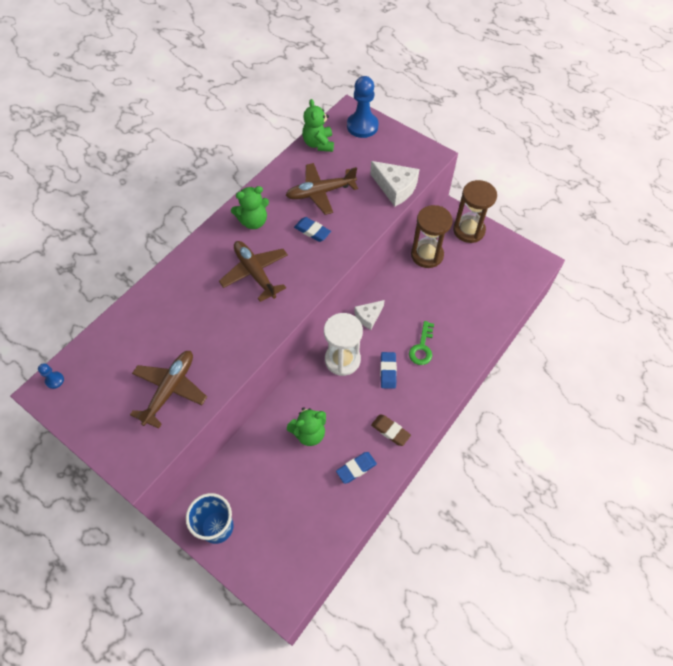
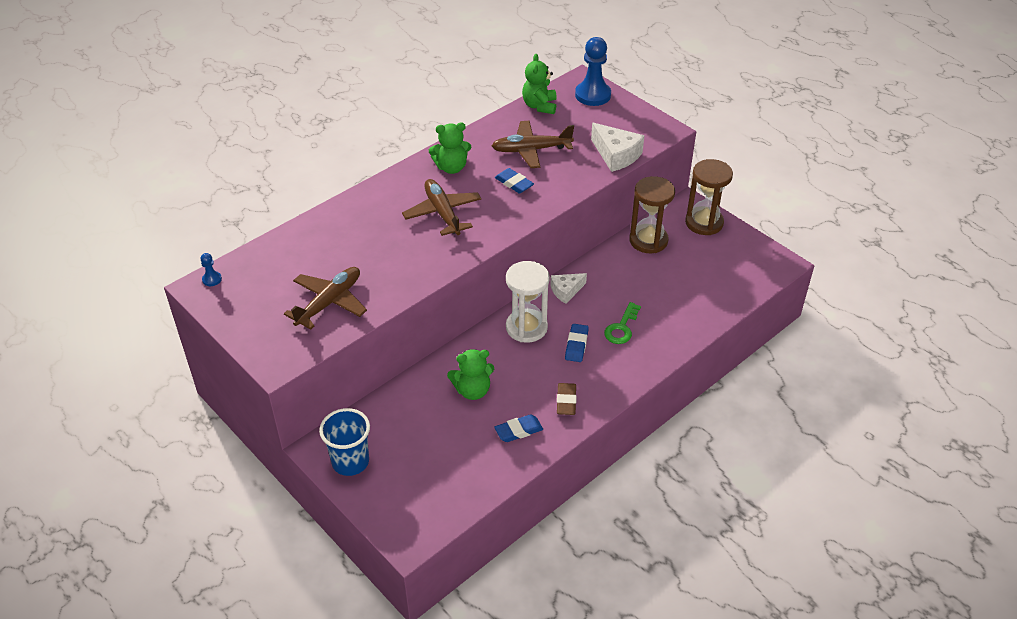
camera: 10 degrees right, 15 degrees down
(390, 431) = (566, 401): brown eraser -> brown eraser turned 45 degrees clockwise

